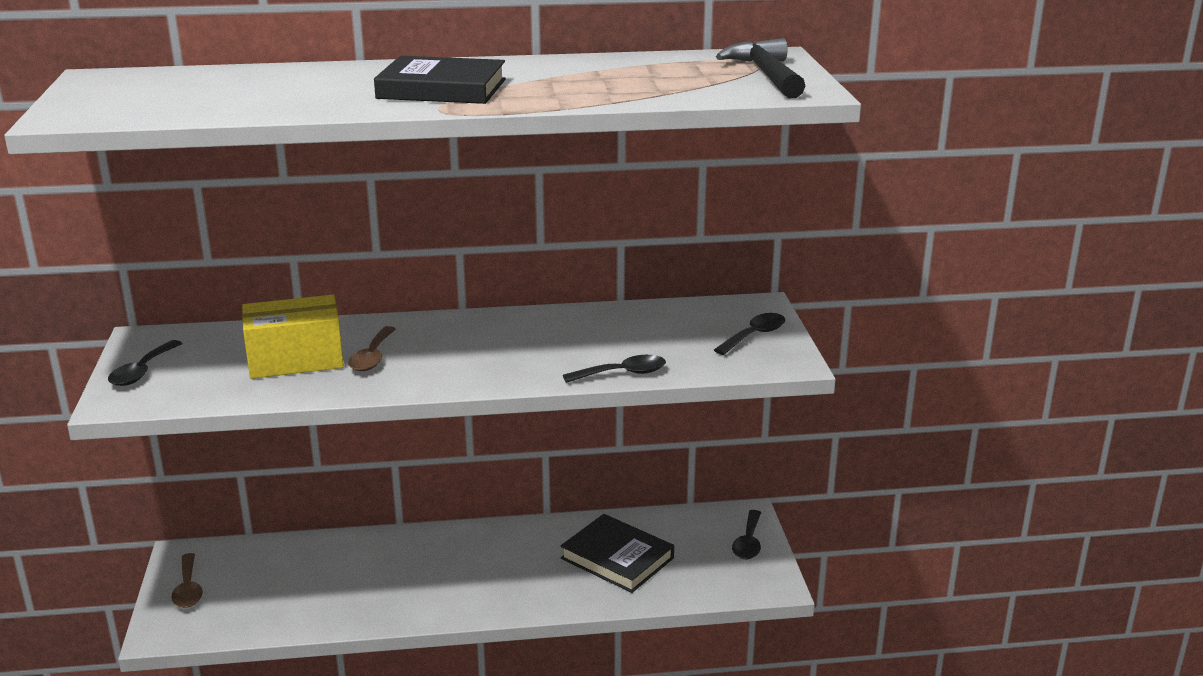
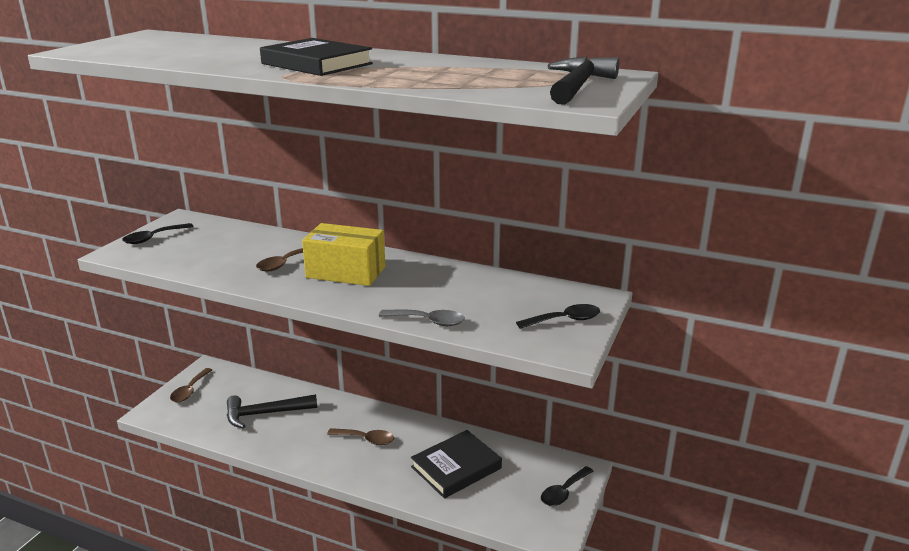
camera: 30 degrees right, 0 degrees up
(295, 360) = (239, 253): yellow box -> yellow box (346, 272)
(328, 580) = (265, 414): none -> black hammer
(486, 565) = (366, 439): none -> brown spoon
(617, 558) = (456, 467): black book -> black book turned 75 degrees clockwise
(622, 373) = (428, 321): black spoon -> grey spoon

